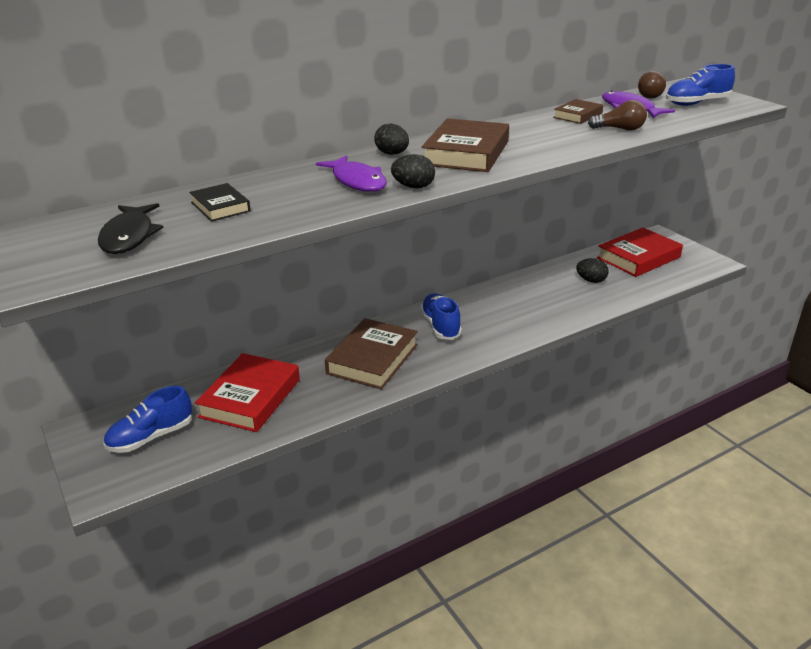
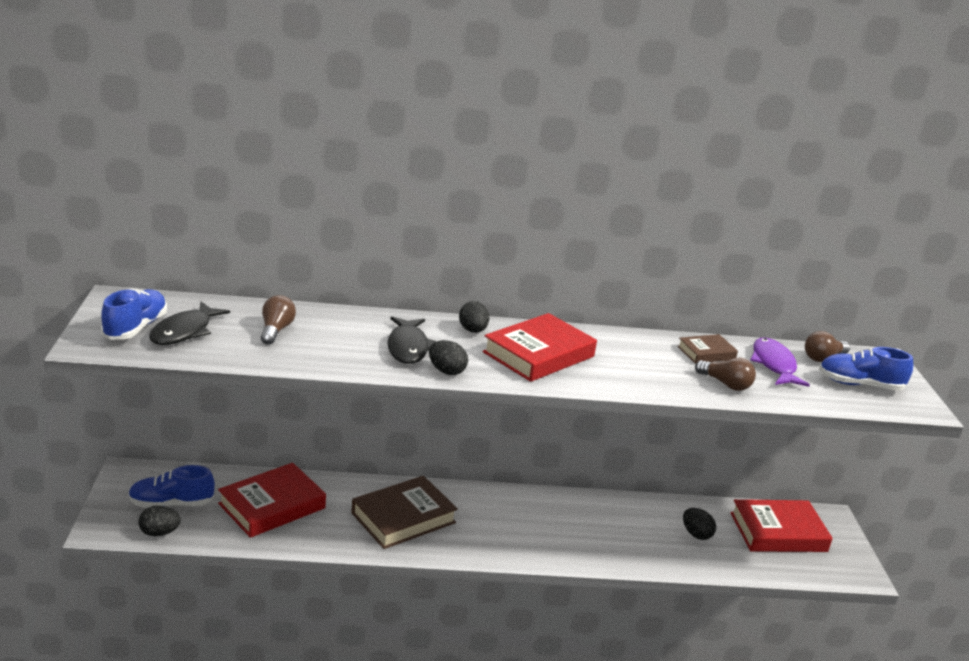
camera: 25 degrees right, 5 degrees down
(164, 467) = (159, 533): none -> black egg
(220, 207) = (276, 330): black book -> brown light bulb
(357, 181) = (408, 347): purple fish -> black fish
(440, 326) = (495, 514): blue shoe -> blue shoe (135, 328)
(466, 153) = (538, 354): brown book -> red book

